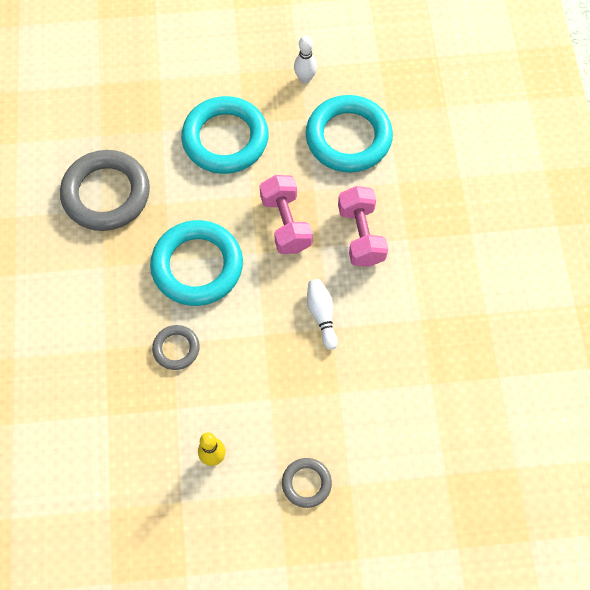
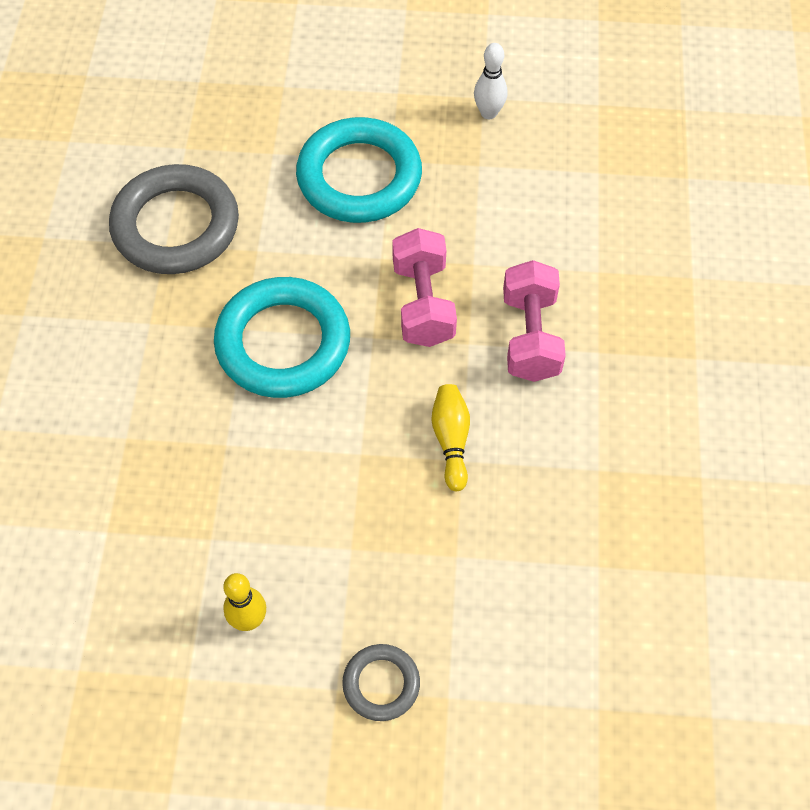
camera: 10 degrees right, 5 degrees down
(176, 349) = (228, 454): grey ring -> none
(321, 315) = (451, 440): white bowling pin -> yellow bowling pin
(348, 138) = (536, 200): turquoise ring -> none

